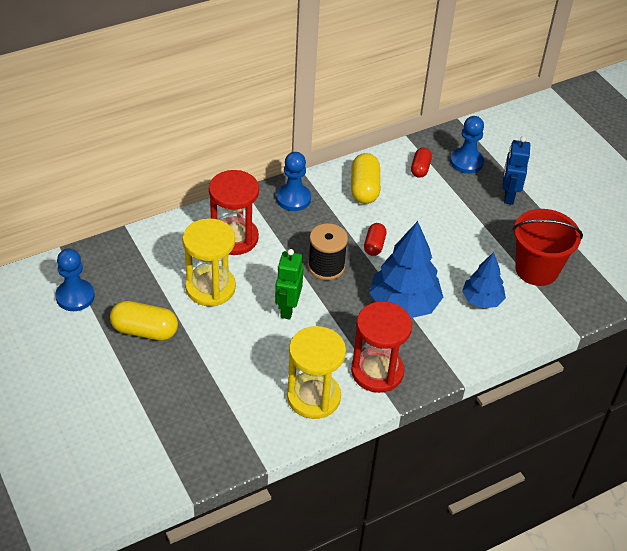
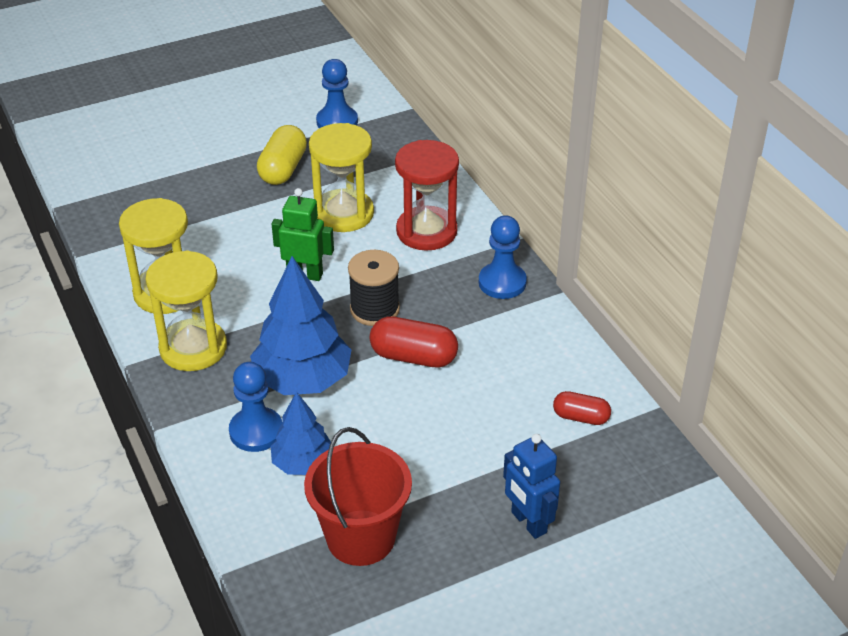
camera: 95 degrees right, 5 degrees down
(364, 188) = (529, 353): yellow capsule -> none
(374, 245) = (413, 357): red capsule -> red capsule, size x1.62
(377, 371) = (193, 348): red hourglass -> yellow hourglass
(466, 162) = (605, 476): blue pawn -> blue pawn (256, 431)
(508, 195) = (528, 522): blue robot -> blue robot turned 135 degrees counterclockwise

